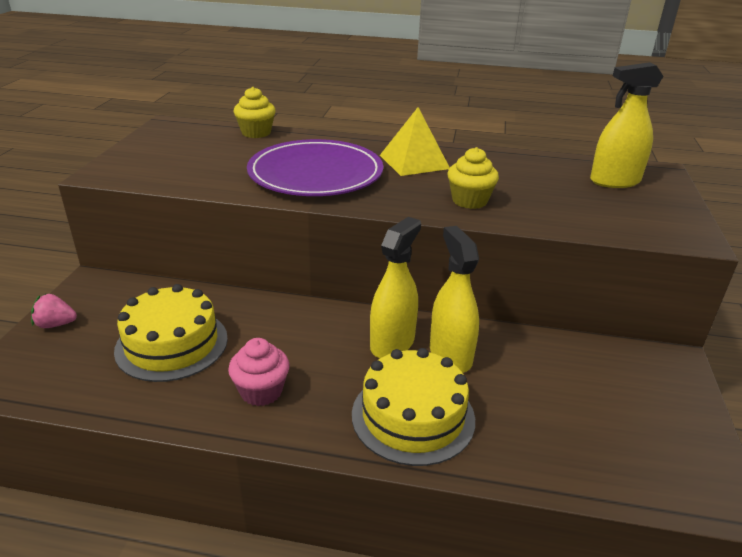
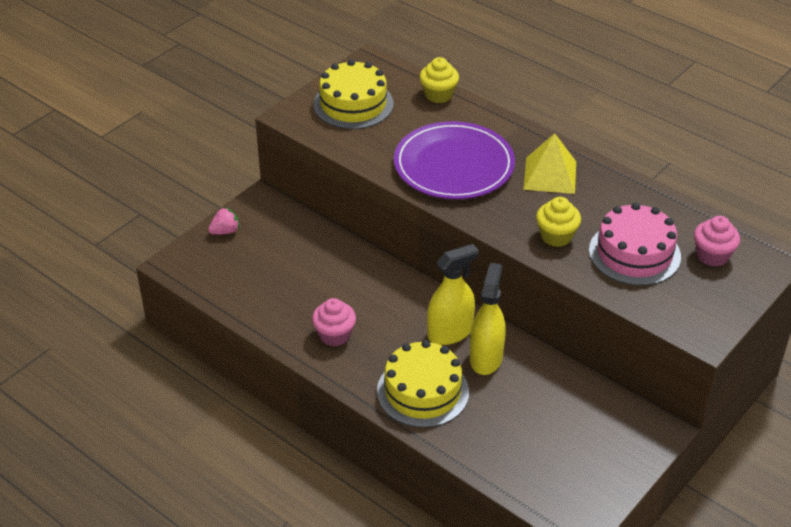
camera: 30 degrees right, 10 degrees up
(56, 324) = (225, 231): pink strawberry -> pink strawberry turned 120 degrees clockwise
(172, 344) = (294, 276): yellow cake -> yellow cake (353, 104)
(552, 195) = (634, 253): none -> pink cake
(614, 181) = (712, 255): yellow spray bottle -> pink cupcake

